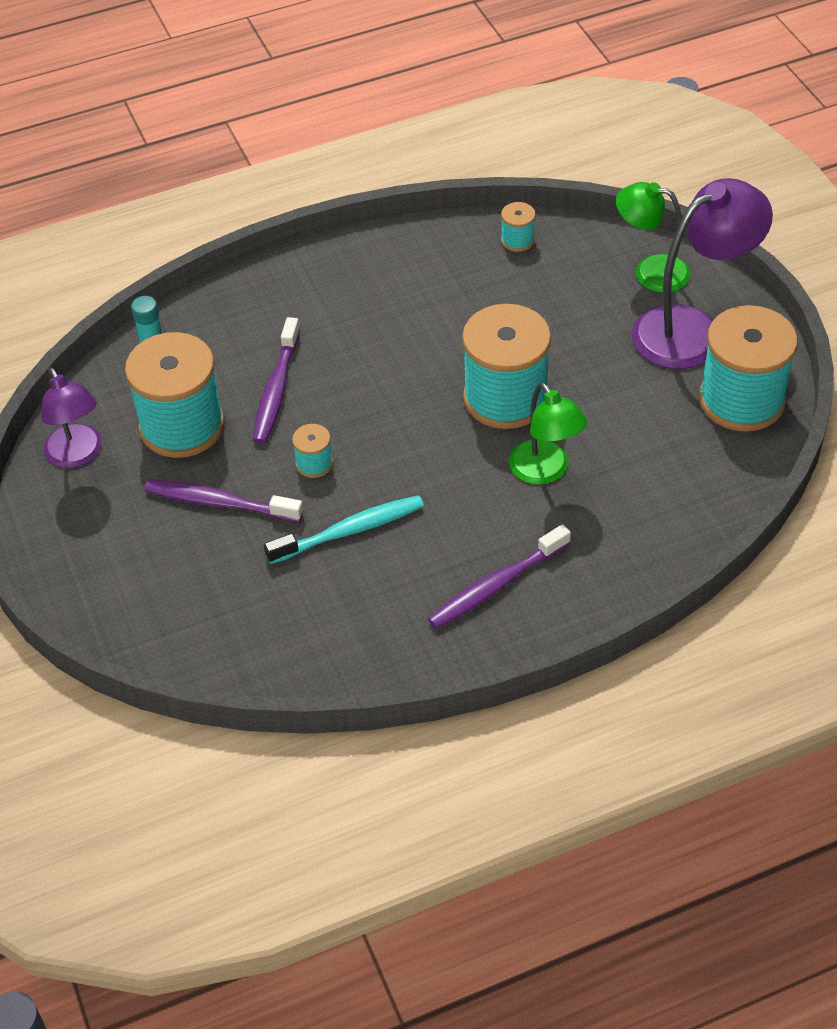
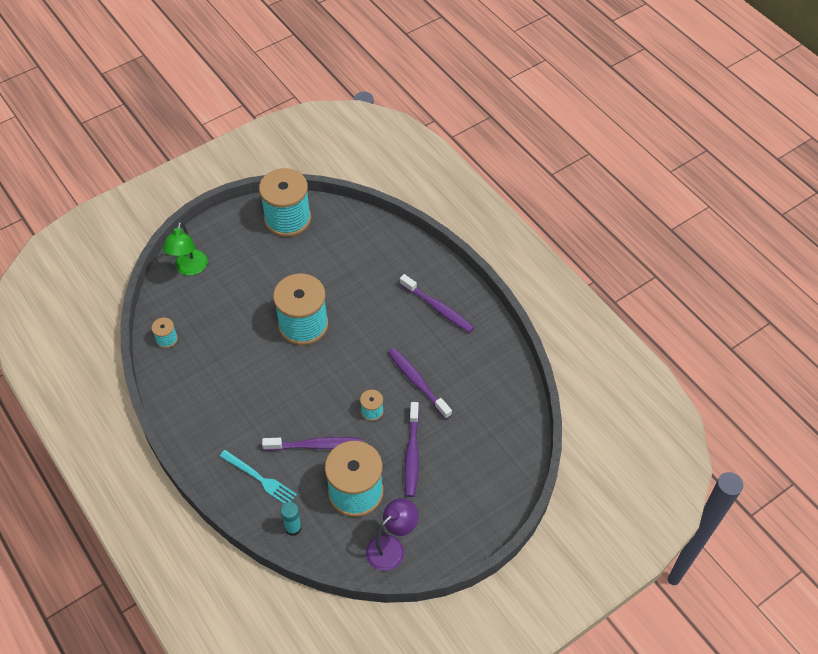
camera: 105 degrees left, 5 degrees up
(244, 323) = (260, 479): none -> turquoise fork
(350, 531) = (417, 382): turquoise toothbrush -> purple toothbrush
(545, 471) = (355, 298): green lamp -> none
(692, 329) = (236, 244): purple lamp -> none

